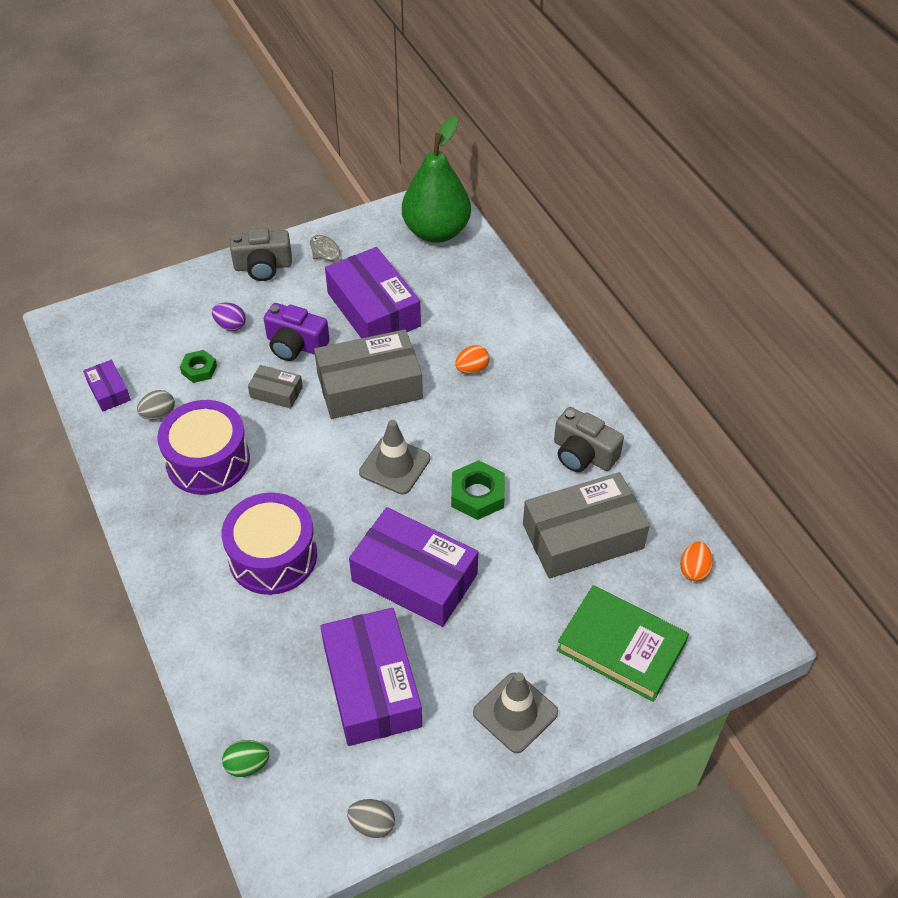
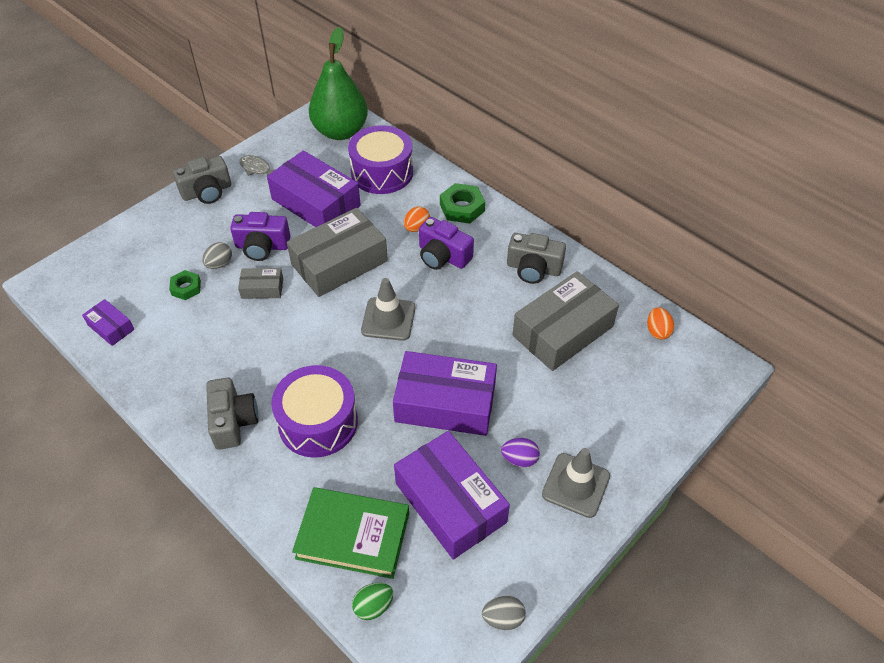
camera: 20 degrees left, 0 degrees up
(158, 414) = (165, 334): grey egg -> grey egg (219, 264)
(189, 528) = (233, 421): none -> grey camera
(208, 460) = (226, 360): purple drum -> purple drum (382, 172)
(230, 325) = (199, 245): purple egg -> purple egg (519, 459)
(477, 495) = (466, 323): green nut -> green nut (462, 208)
(486, 410) = (443, 256): none -> purple camera
(621, 646) = (632, 406): green book -> green book (353, 535)

